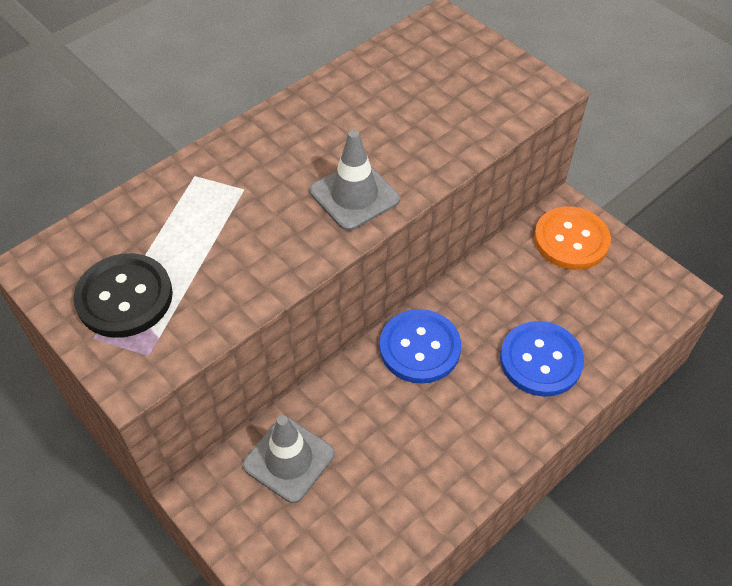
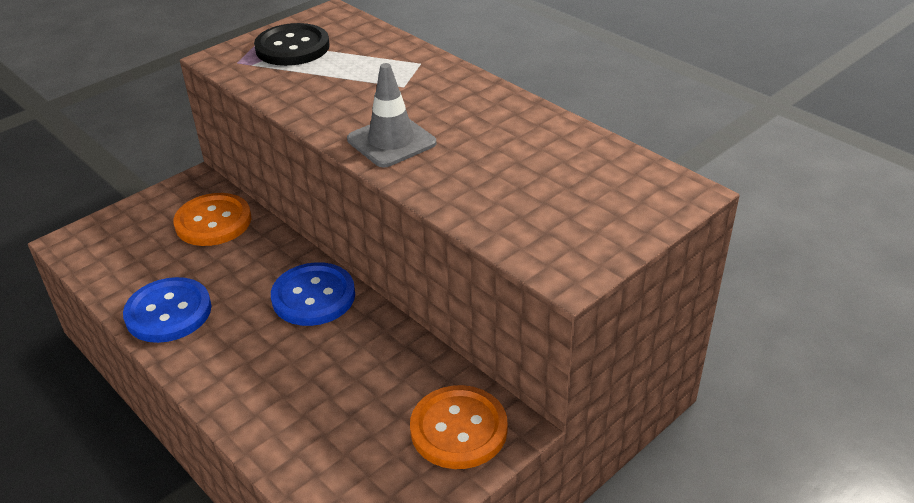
camera: 90 degrees right, 15 degrees down
(289, 459) = (213, 222): grey traffic cone -> orange button
(540, 360) = (284, 389): blue button -> blue button (168, 312)

